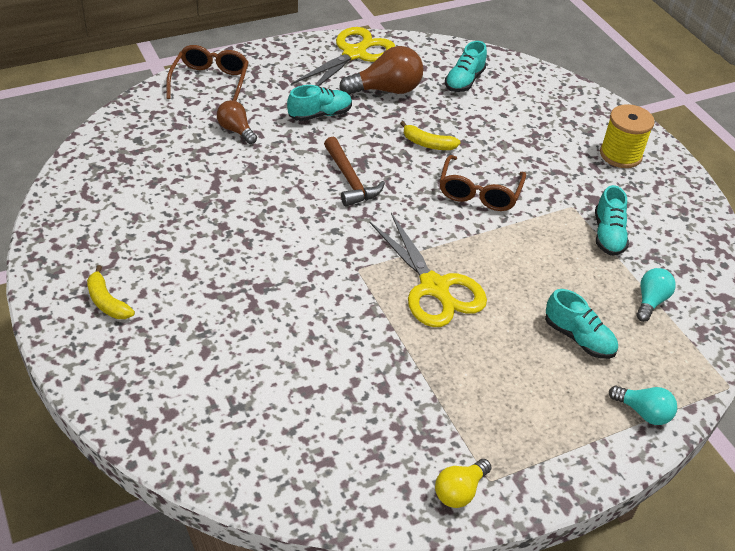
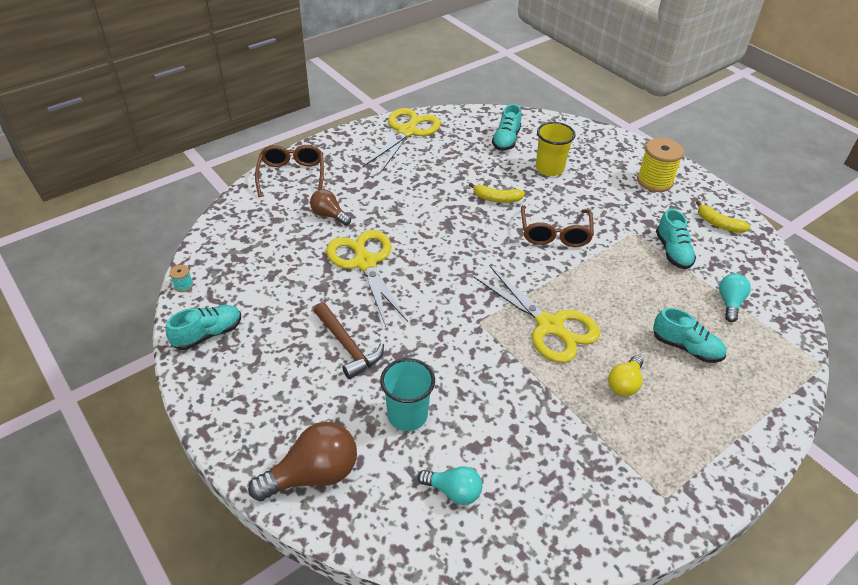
camera: 10 degrees left, 0 degrees up
(60, 176) = (183, 285): none -> turquoise spool
(107, 302) = (264, 398): yellow banana -> yellow banana (718, 224)
(247, 347) = (407, 415): none -> turquoise cup
(257, 186) = (365, 262): none -> yellow scissors
(320, 115) = (397, 189): turquoise shoe -> turquoise shoe (208, 334)
(350, 180) = (443, 242): brown hammer -> brown hammer (348, 346)
(386, 90) = (445, 158): brown light bulb -> brown light bulb (313, 475)
(459, 491) = (644, 514): yellow light bulb -> yellow light bulb (624, 384)
(502, 121) = (549, 168): none -> yellow cup
(643, 412) = (765, 404): turquoise light bulb -> turquoise light bulb (453, 491)

